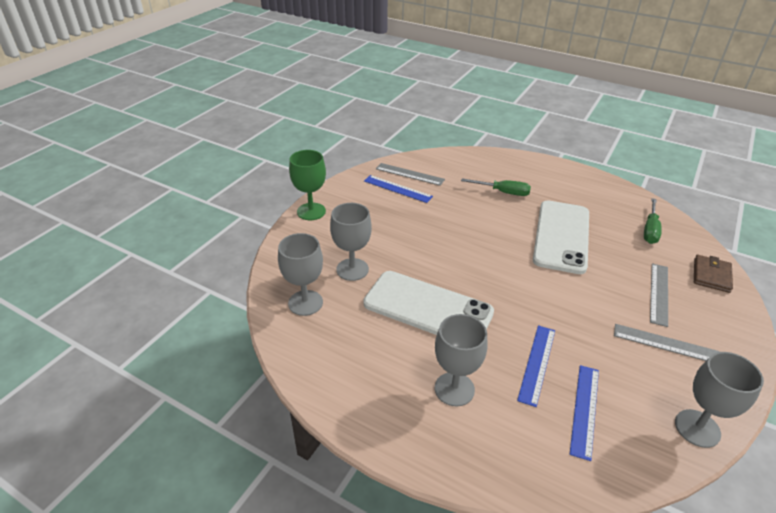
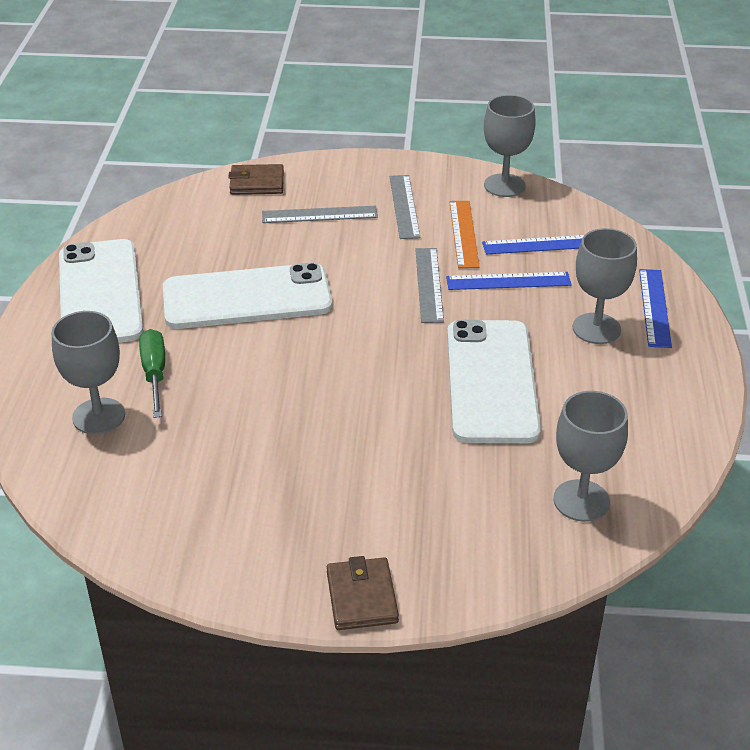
camera: 115 degrees left, 0 degrees up
(311, 211) = (362, 597): green goblet -> brown wallet
(352, 269) = (474, 479): grey goblet -> grey goblet (98, 416)
(397, 189) = (214, 504): blue ruler -> blue ruler (654, 307)
(409, 174) = (151, 505): grey ruler -> grey ruler (429, 284)
(584, 190) = (100, 293): none -> white phone
(614, 364) = (463, 233): none -> orange ruler
(650, 230) = (183, 228): green screwdriver -> none

